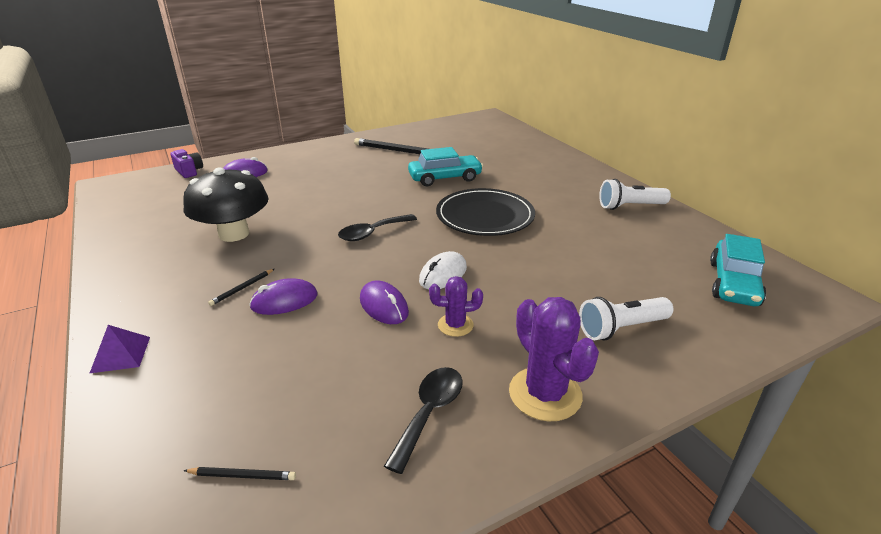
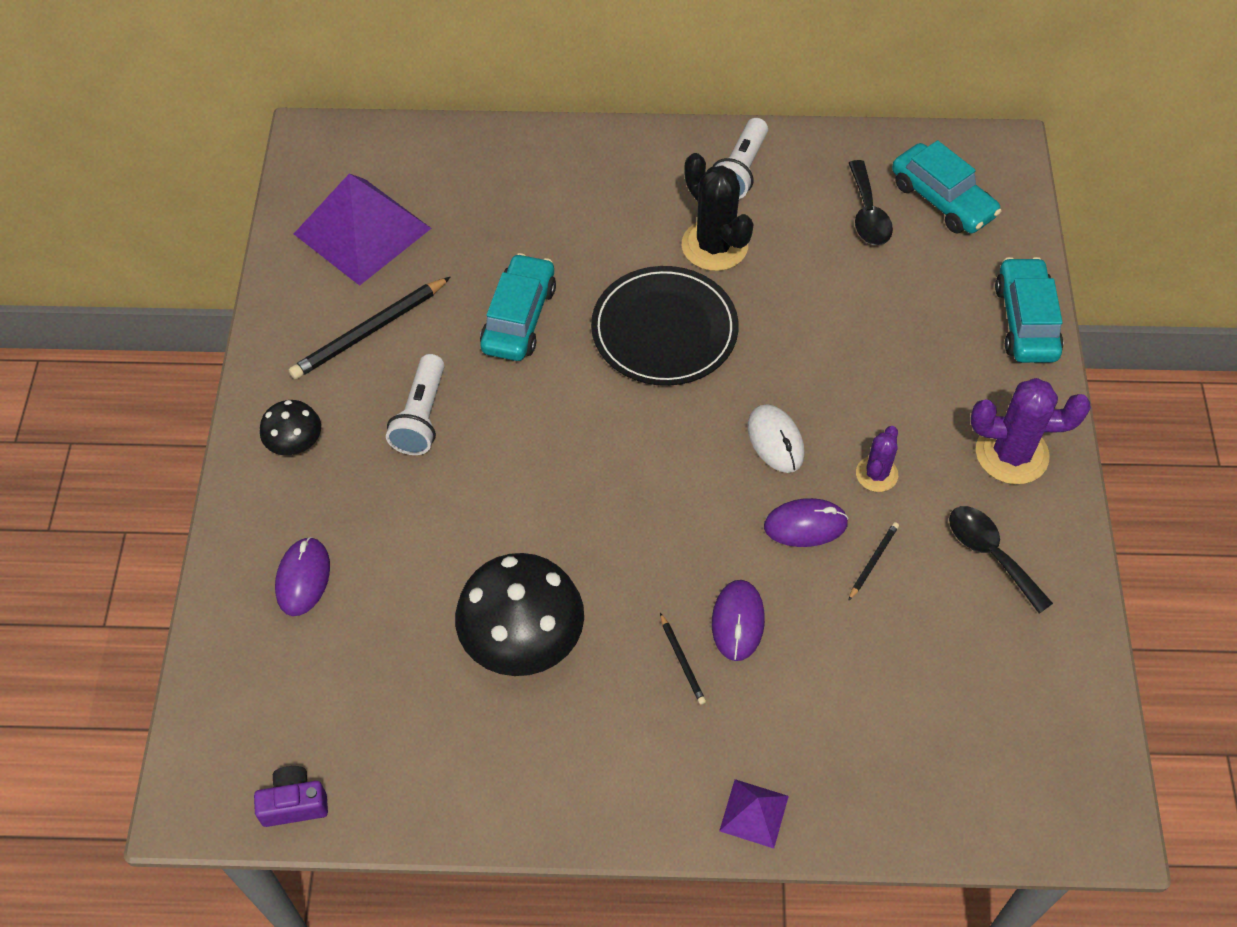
camera: 60 degrees left, 25 degrees up
(189, 171) = (225, 661): purple camera -> purple camera (294, 803)
(242, 475) = (995, 725): black pencil -> black pencil (873, 561)
(320, 154) = (295, 443): none -> black mushroom
(372, 233) = (629, 473): black spoon -> black spoon (867, 214)
(452, 136) = (362, 231): none -> purple pyramid
(564, 214) = (714, 246): none -> black cactus
(621, 328) = (958, 339): white flashlight -> white flashlight (421, 416)
(688, 360) = (1025, 321): none -> turquoise car

